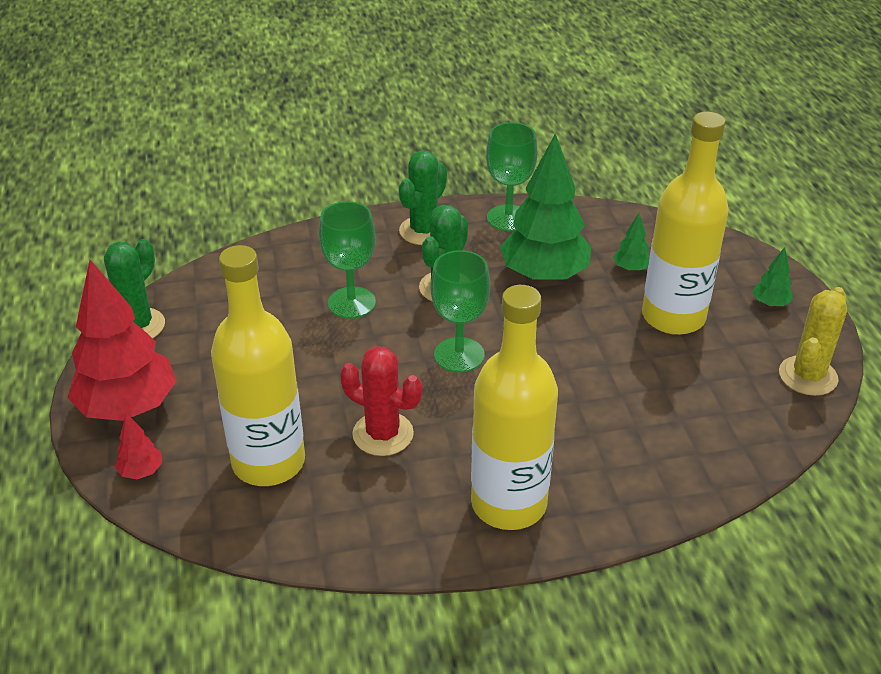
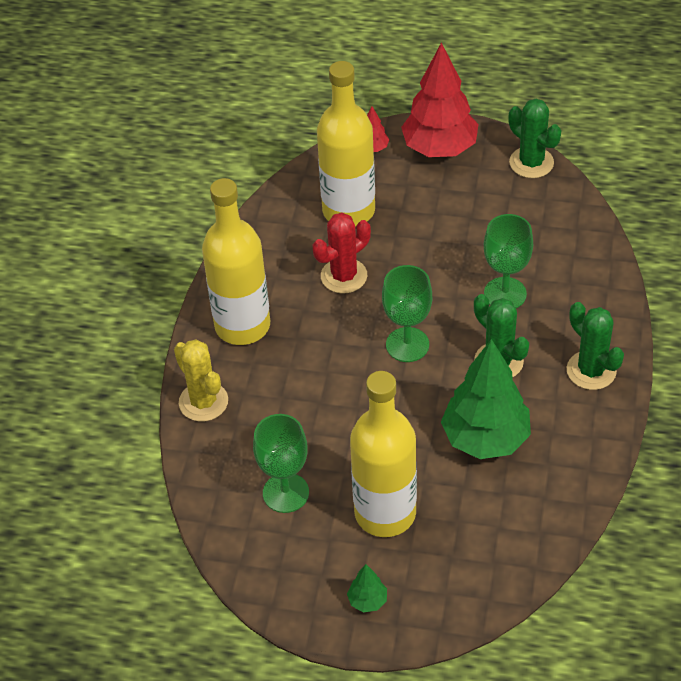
camera: 115 degrees right, 10 degrees up
(508, 218) = (588, 443): green goblet -> green goblet (285, 493)
(631, 268) = (467, 511): green tree -> none
(808, 376) = (264, 577): yellow cactus -> yellow cactus (203, 402)

